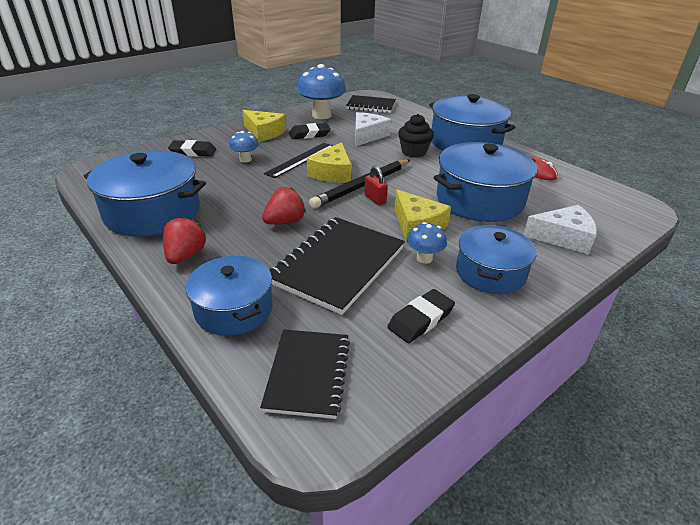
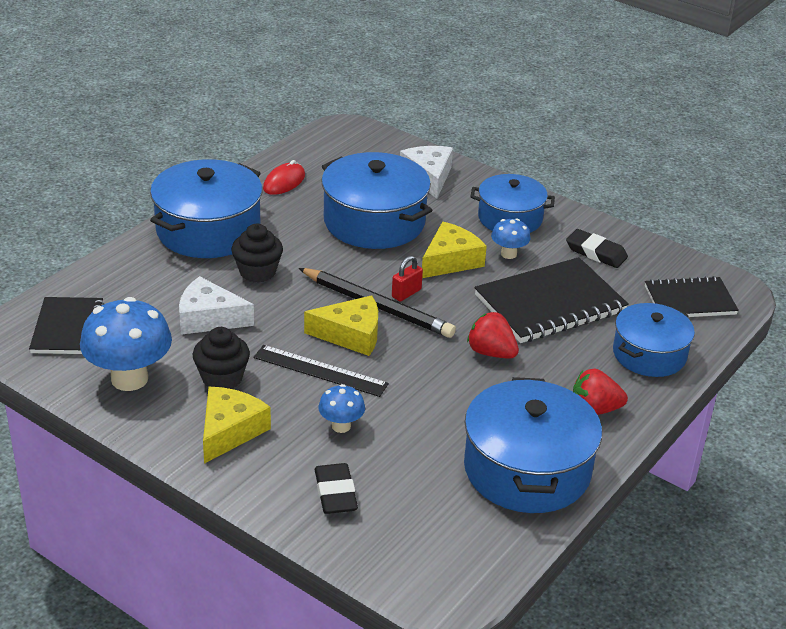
camera: 105 degrees left, 0 degrees up
(309, 134) = (222, 378): black eraser -> black cupcake
(338, 265) = (550, 304): black notebook -> black notebook turned 45 degrees counterclockwise

